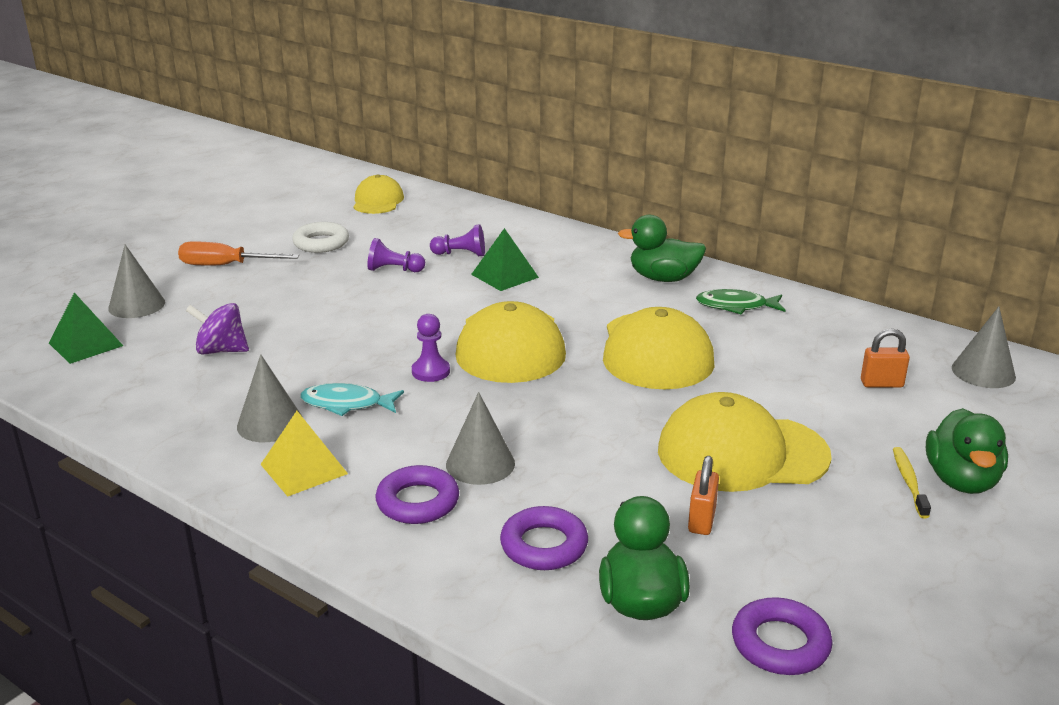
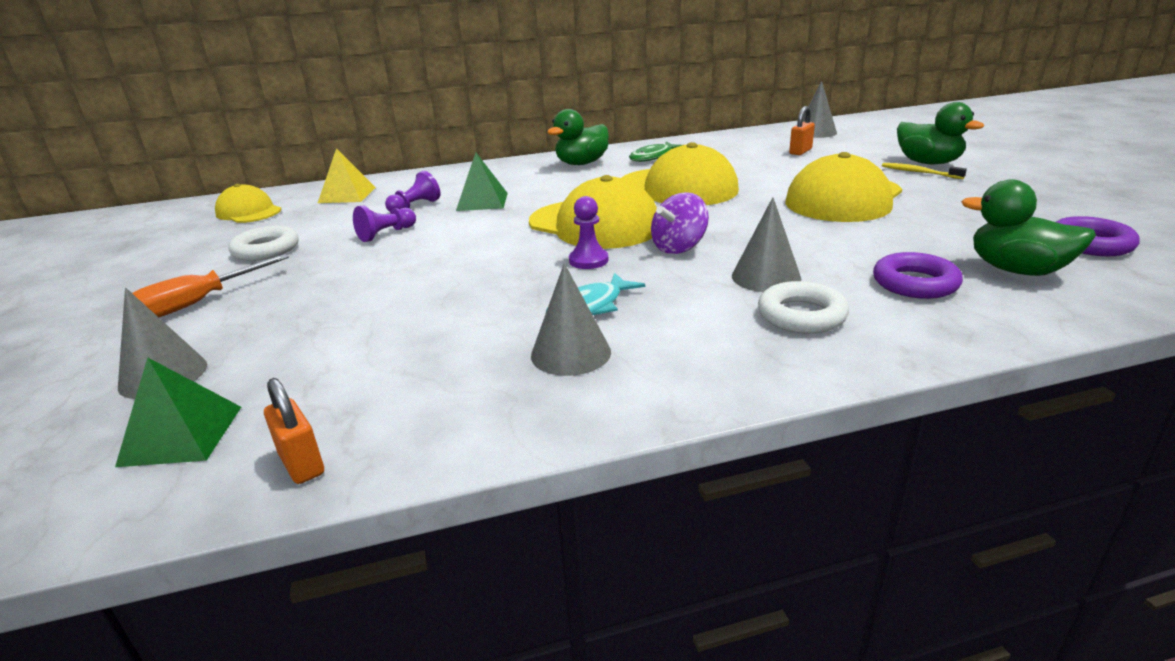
camera: 50 degrees left, 0 degrees up
(221, 350) = (374, 346): purple spinning top -> purple spinning top (679, 247)
(304, 469) = (682, 355): yellow pyramid -> yellow pyramid (347, 195)
(418, 502) = (801, 315): purple ring -> white ring
(701, 520) = (920, 228): orange padlock -> orange padlock (302, 464)

